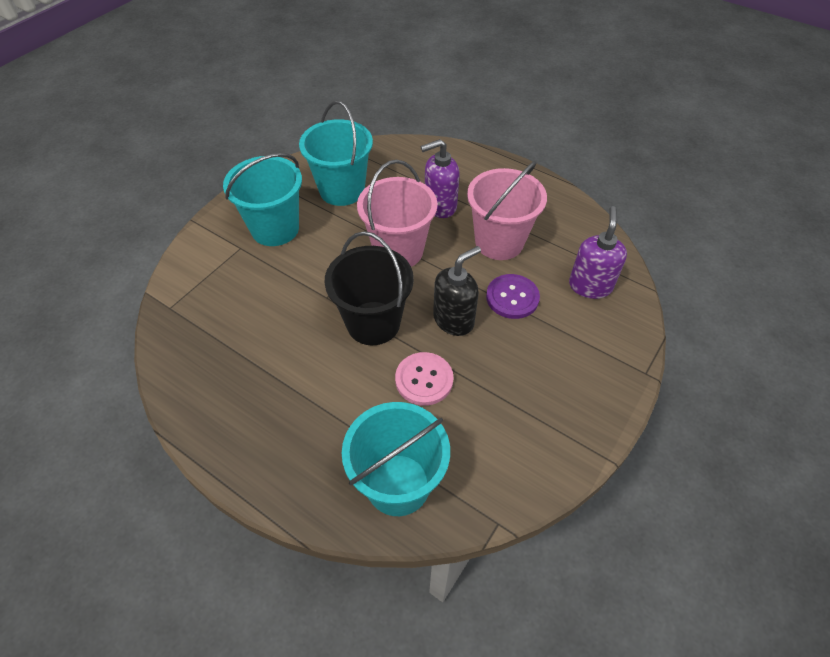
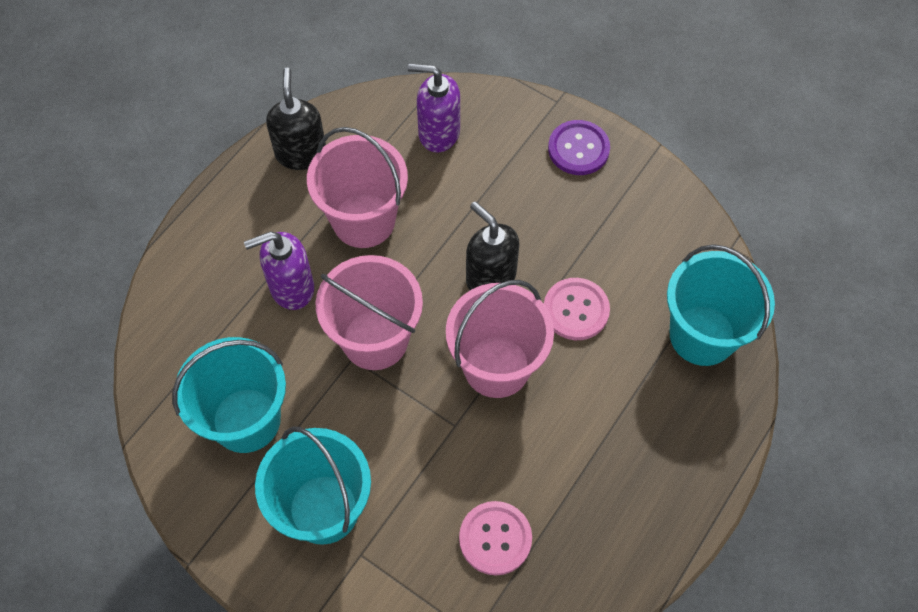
camera: 90 degrees left, 10 degrees up
(235, 320) = (495, 538): none -> pink button
(373, 323) = (496, 366): black bucket -> pink bucket
(440, 206) = (291, 287): purple soap dispenser -> purple soap dispenser turned 90 degrees clockwise
(512, 297) = (456, 213): purple button -> purple button (578, 149)
(553, 206) = (301, 153): none -> black soap dispenser

